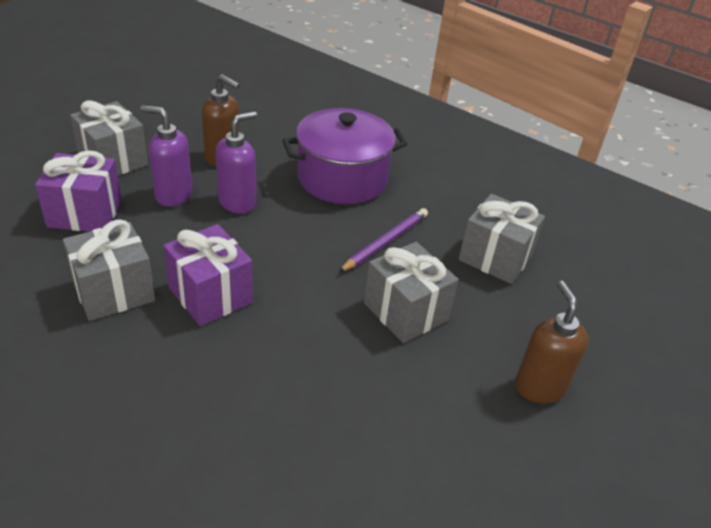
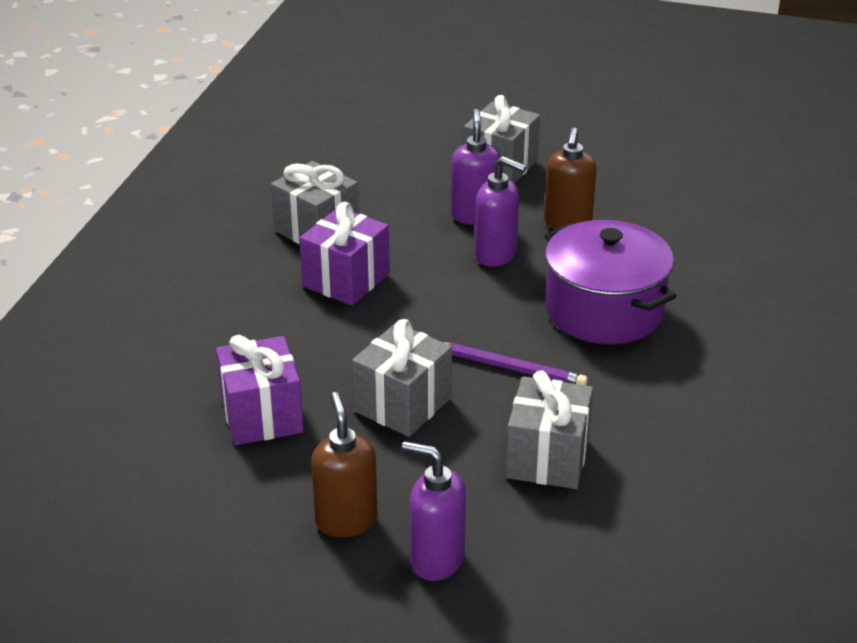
camera: 75 degrees right, 5 degrees down
(85, 213) = (407, 181): purple gift -> purple gift (262, 415)
(539, 387) = (346, 520): brown soap dispenser -> brown soap dispenser turned 75 degrees counterclockwise
(592, 347) = (436, 560): none -> purple soap dispenser

